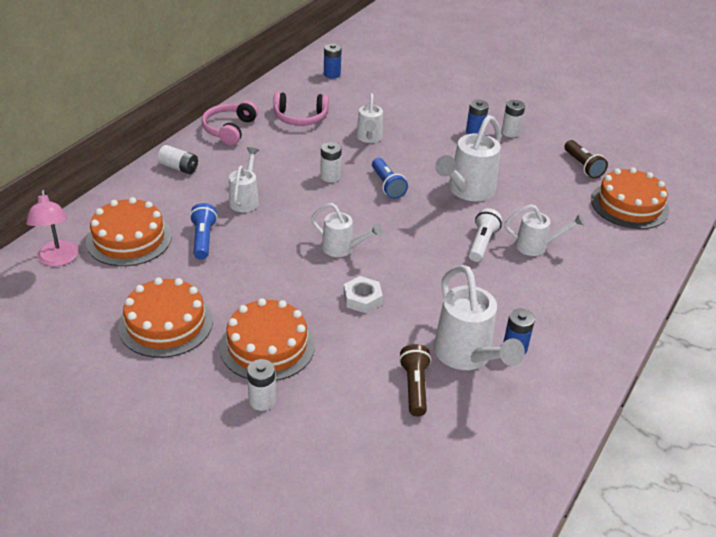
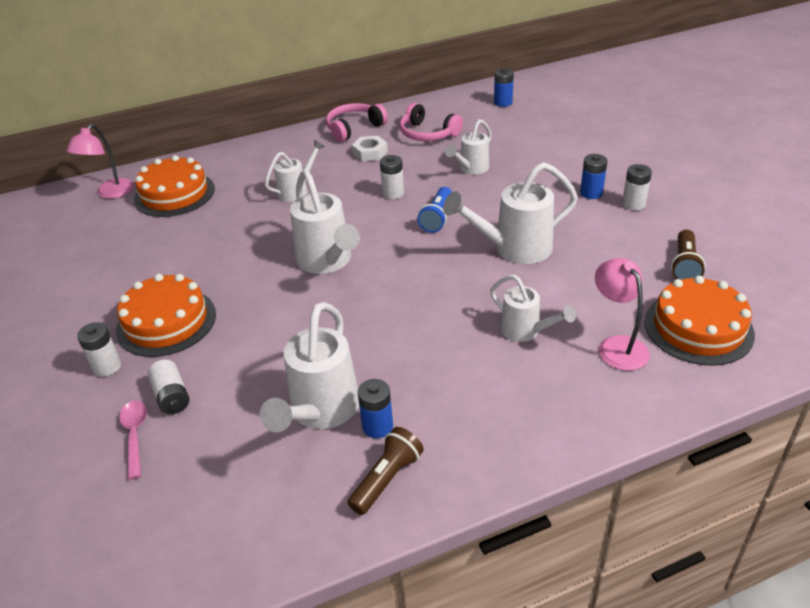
camera: 40 degrees right, 0 degrees up
(166, 323) = (119, 271): orange cake -> none
(179, 167) = (277, 149): white battery -> white battery (172, 396)
(203, 239) = (225, 213): blue flashlight -> none
(342, 249) = (327, 262): white watering can -> white watering can, size x1.65
(353, 436) = (135, 435): none -> pink spoon
(362, 299) = (290, 314): white nut -> white nut (370, 153)
(414, 387) = (237, 417): brown flashlight -> brown flashlight (386, 479)
(482, 243) = (468, 306): white flashlight -> none
(598, 234) = (617, 346): none -> pink lamp

